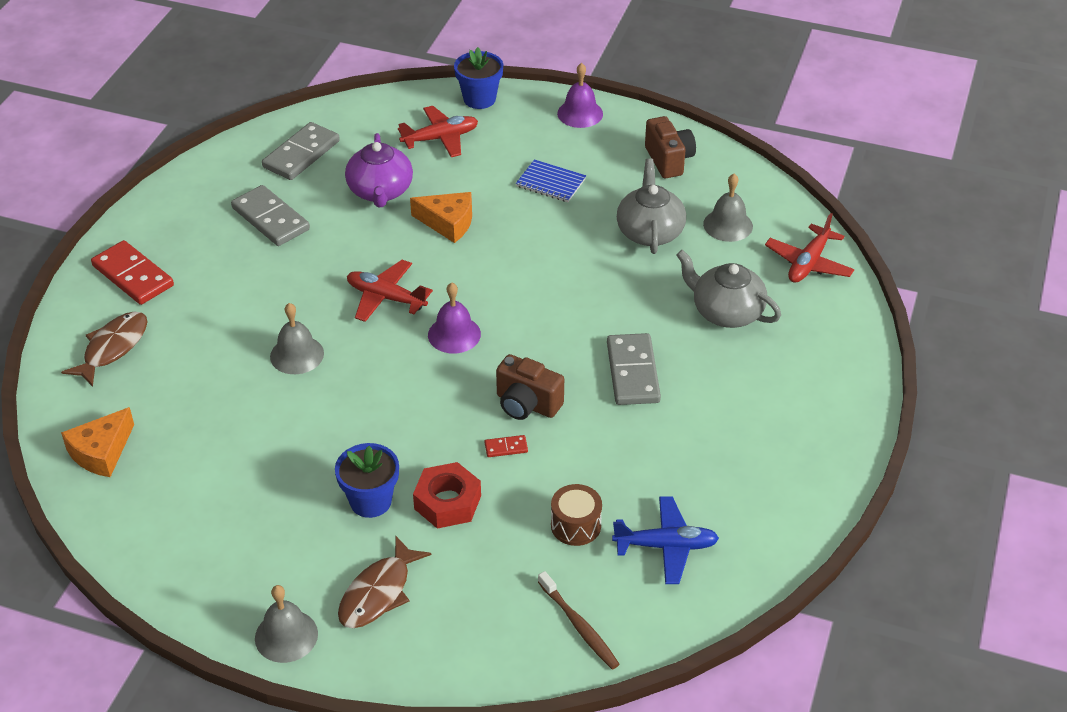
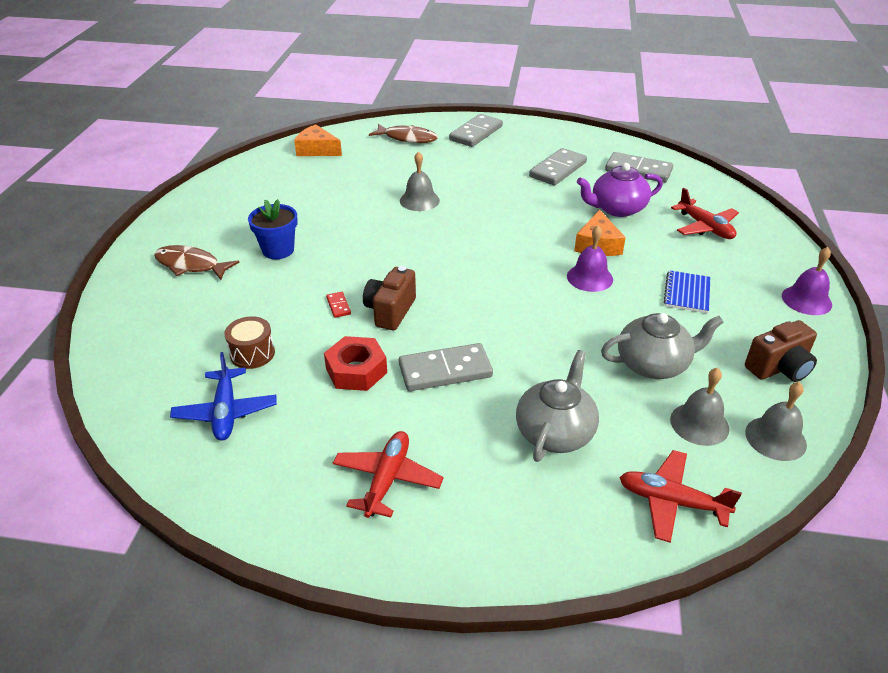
camera: 80 degrees right, 5 degrees down
(133, 276) = (476, 133): red domino -> grey domino
(286, 636) = (159, 234): grey bell -> grey bell (775, 438)
(386, 298) = (493, 228): red plane -> red plane (387, 479)
(447, 502) = (277, 284): red nut -> red nut (356, 370)
(454, 334) = (463, 264): purple bell -> purple bell (589, 277)
(479, 99) = (777, 240): blue flower pot -> none
(579, 626) = (142, 367): brown toothbrush -> none

